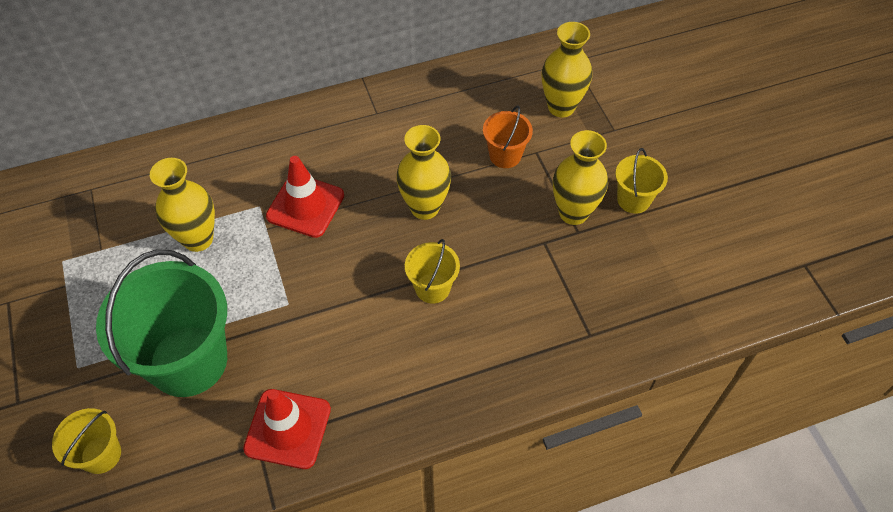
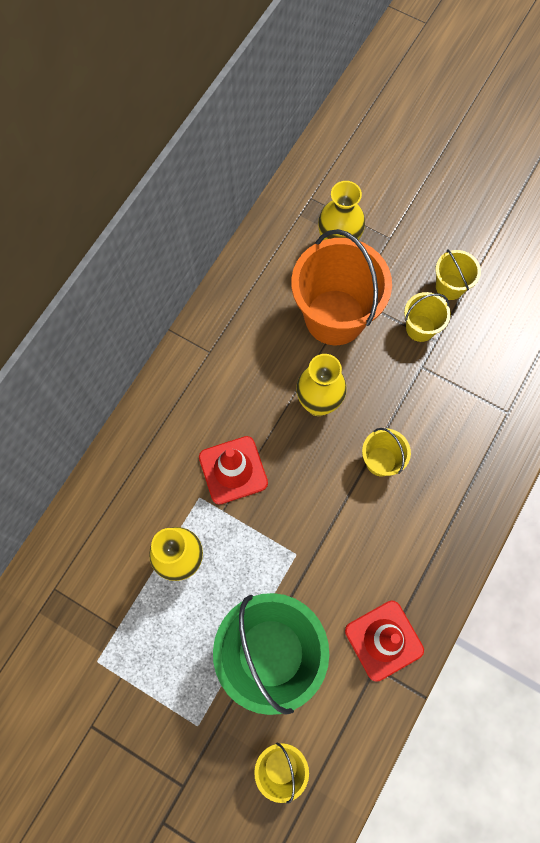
camera: 40 degrees left, 15 degrees up
(505, 155) = (335, 317): orange bucket -> orange bucket, size x2.09
(573, 213) = (420, 328): yellow vase -> yellow bucket

